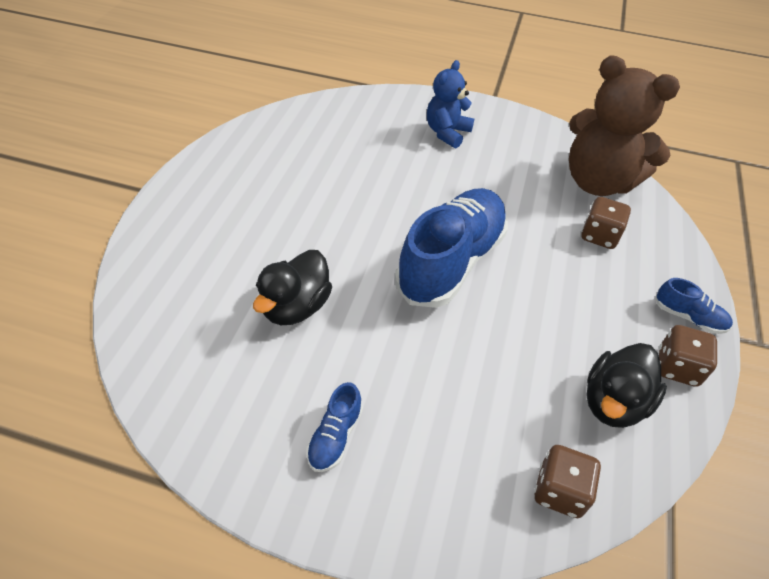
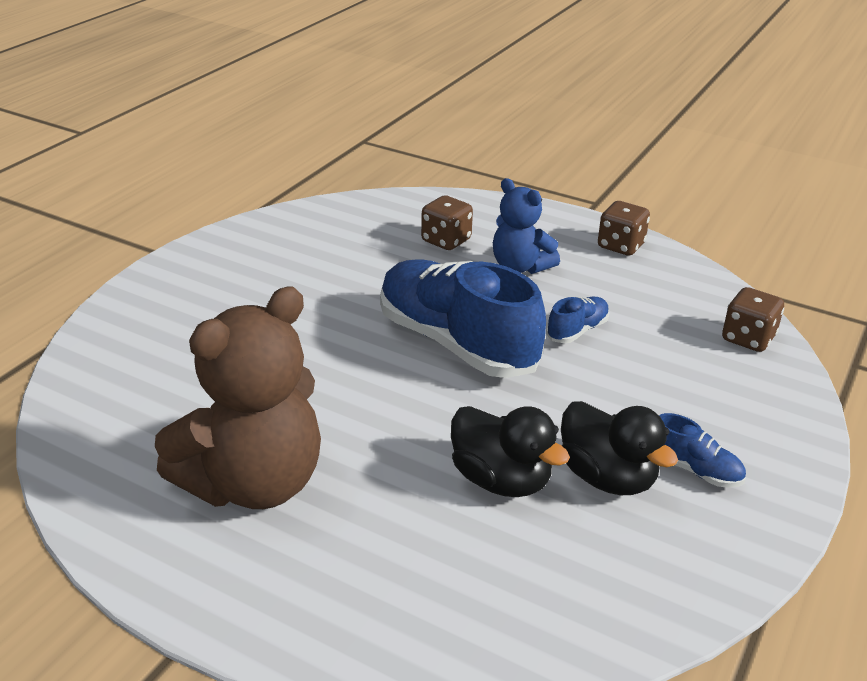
camera: 75 degrees left, 15 degrees down
(447, 133) = (214, 300): blue teddy bear -> blue teddy bear (520, 267)
(598, 182) = (362, 220): brown teddy bear -> brown teddy bear (254, 483)
(613, 402) = (656, 287): black duck -> black duck (607, 477)
(688, 317) = (564, 224): blue shoe -> blue shoe (577, 331)

